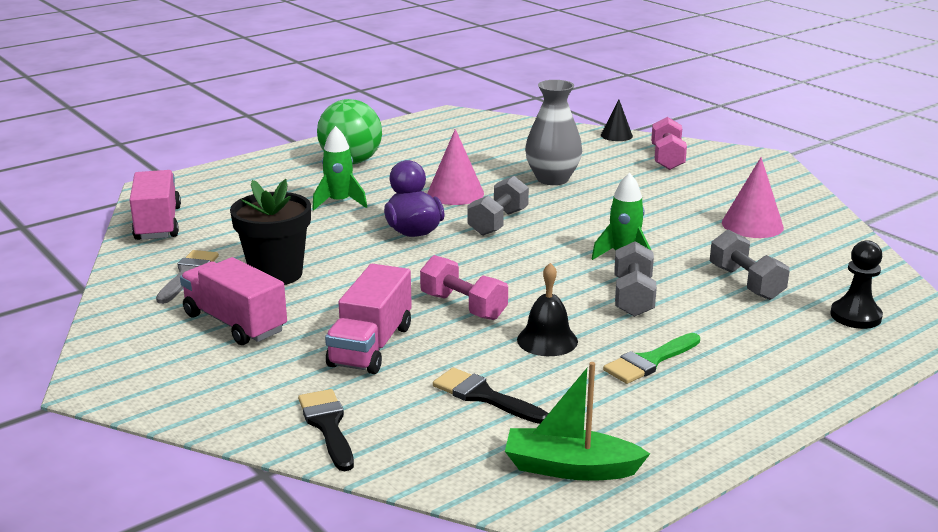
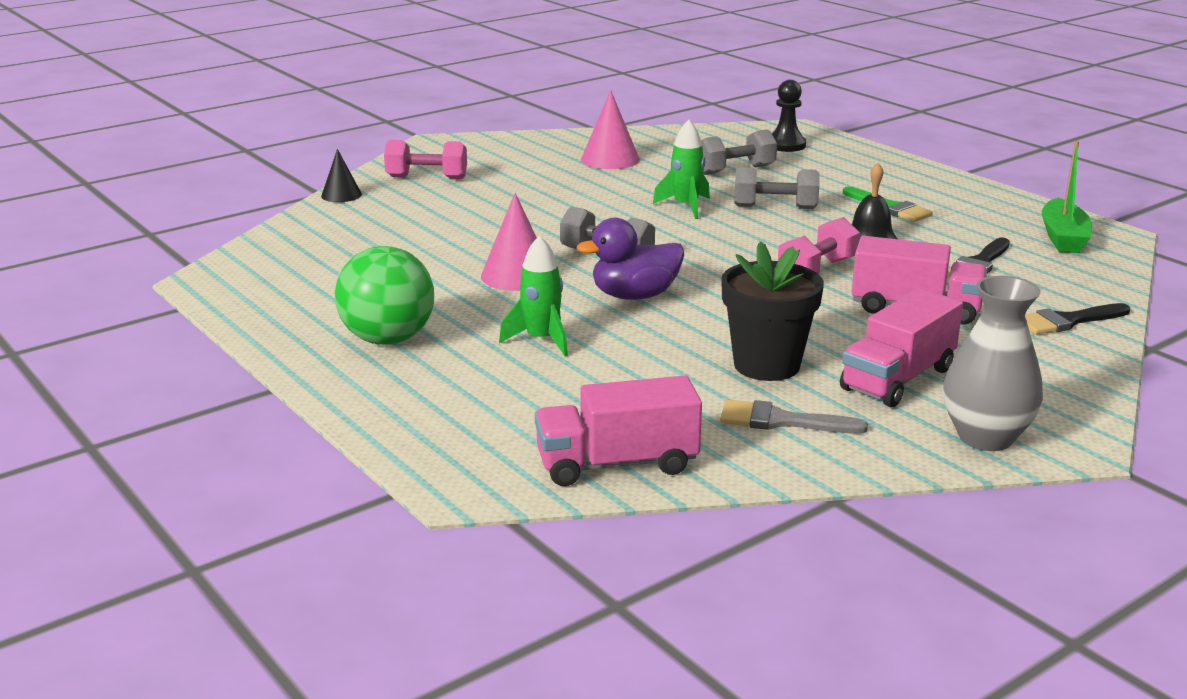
camera: 90 degrees left, 0 degrees up
(552, 179) = (479, 228): grey vase -> grey vase (985, 437)

